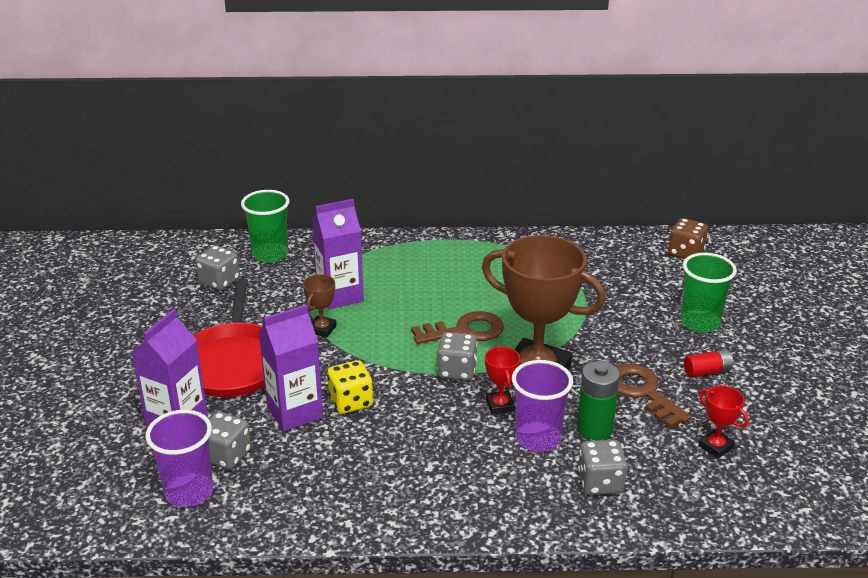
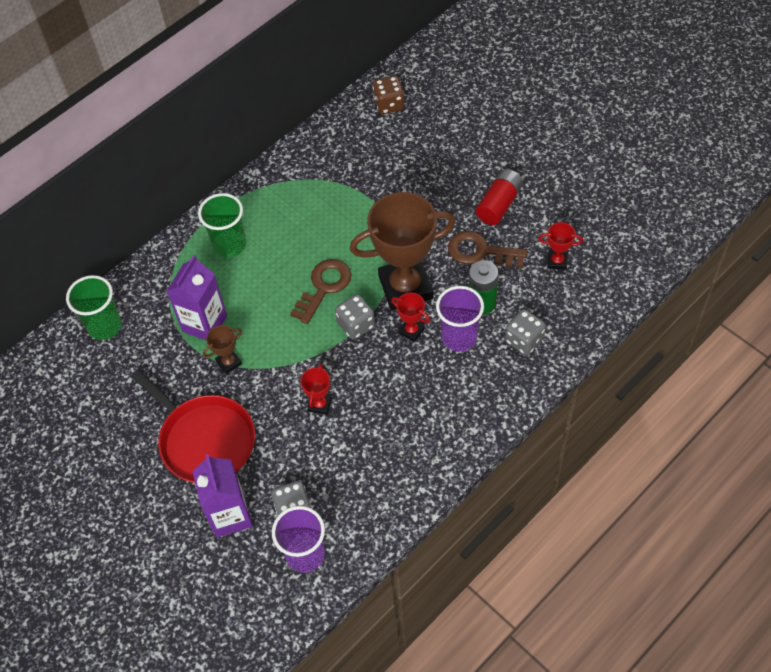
camera: 40 degrees left, 25 degrees up
(219, 281) = (100, 381): grey dice -> none
(295, 412) = (295, 442): purple carton -> none
(322, 329) = (229, 362): brown trophy -> brown trophy turned 75 degrees clockwise
(351, 402) = (320, 404): yellow dice -> red trophy
(700, 322) = (457, 165): green cup -> green cup (229, 245)
(707, 371) = (499, 204): red battery -> red battery, size x1.56

